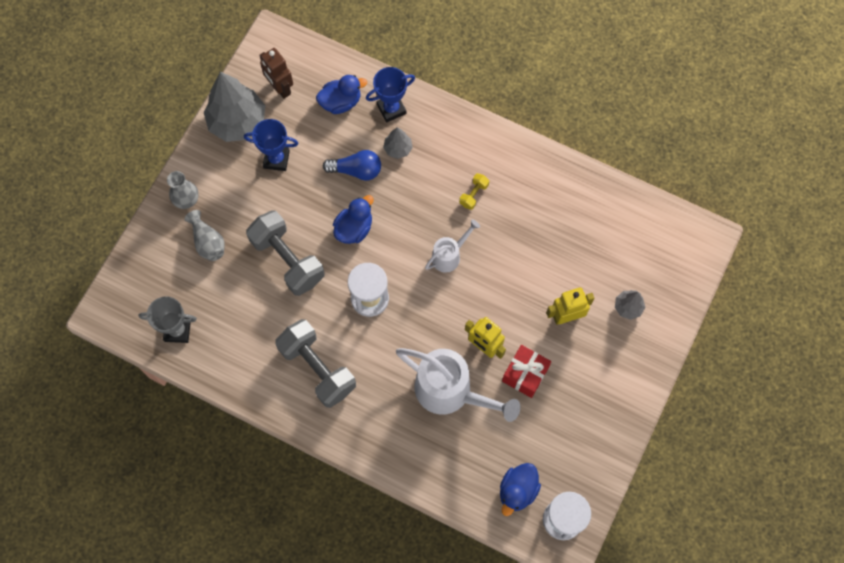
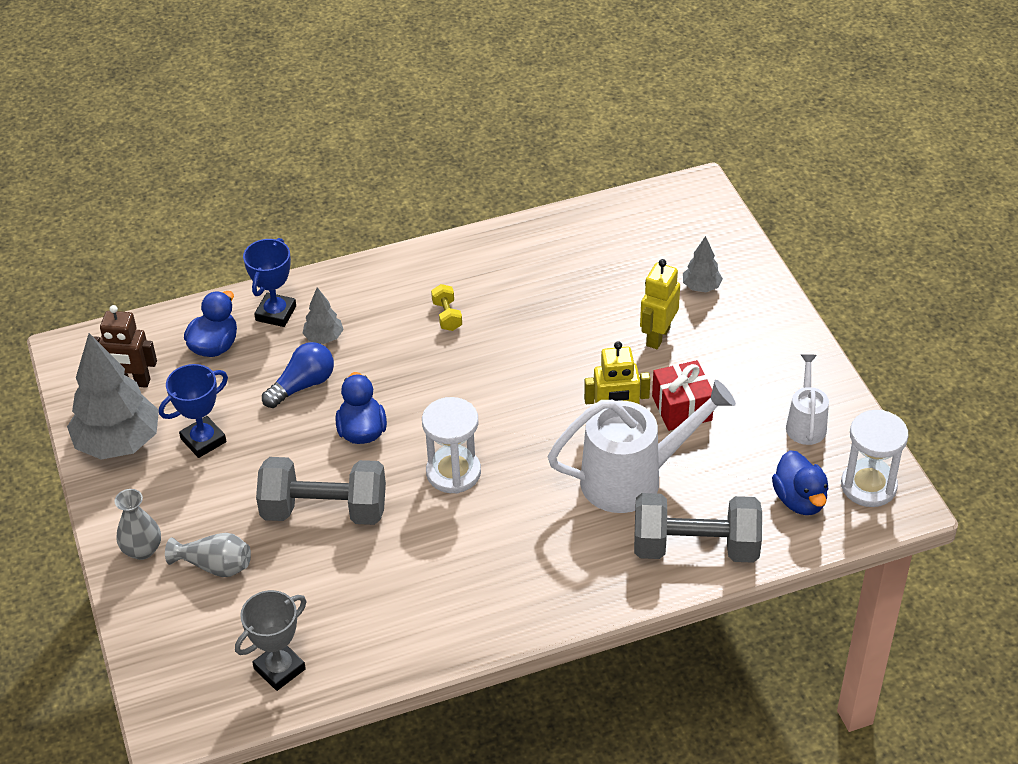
camera: 45 degrees left, 25 degrees down
(317, 368) = (476, 572): grey dumbbell -> grey dumbbell (695, 547)
(449, 255) = (487, 378): white watering can -> white watering can (806, 423)

